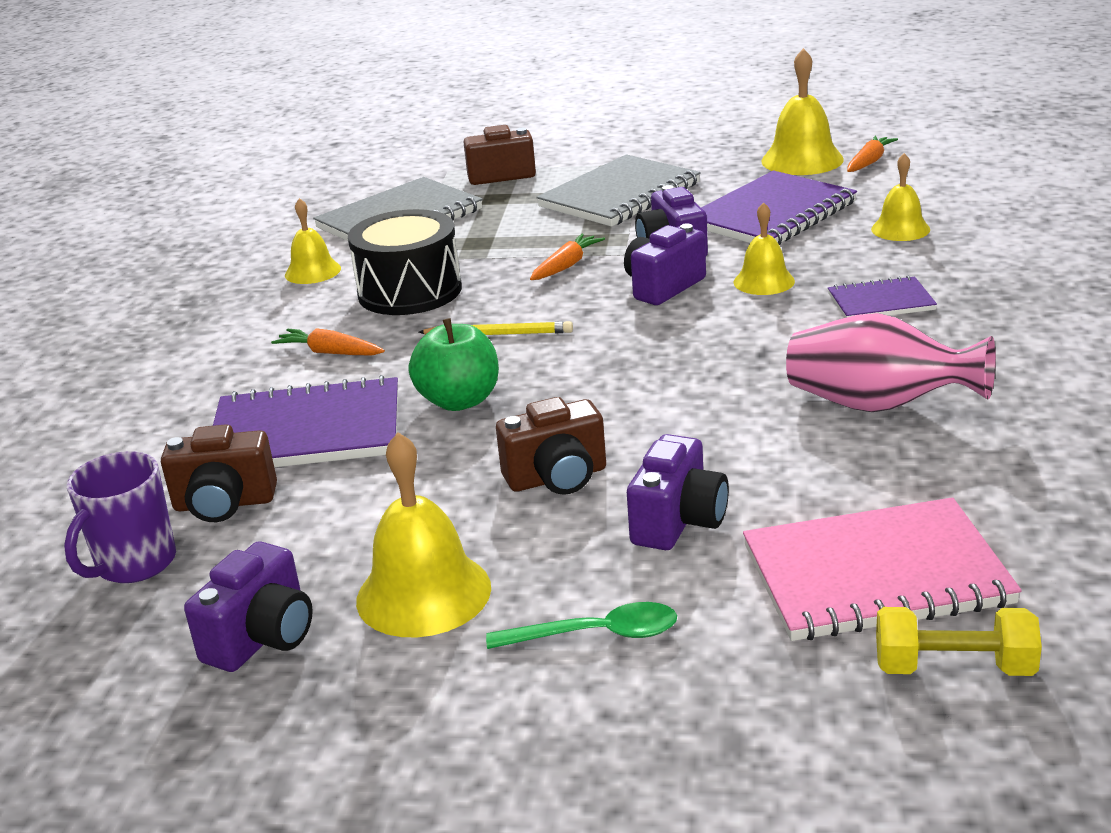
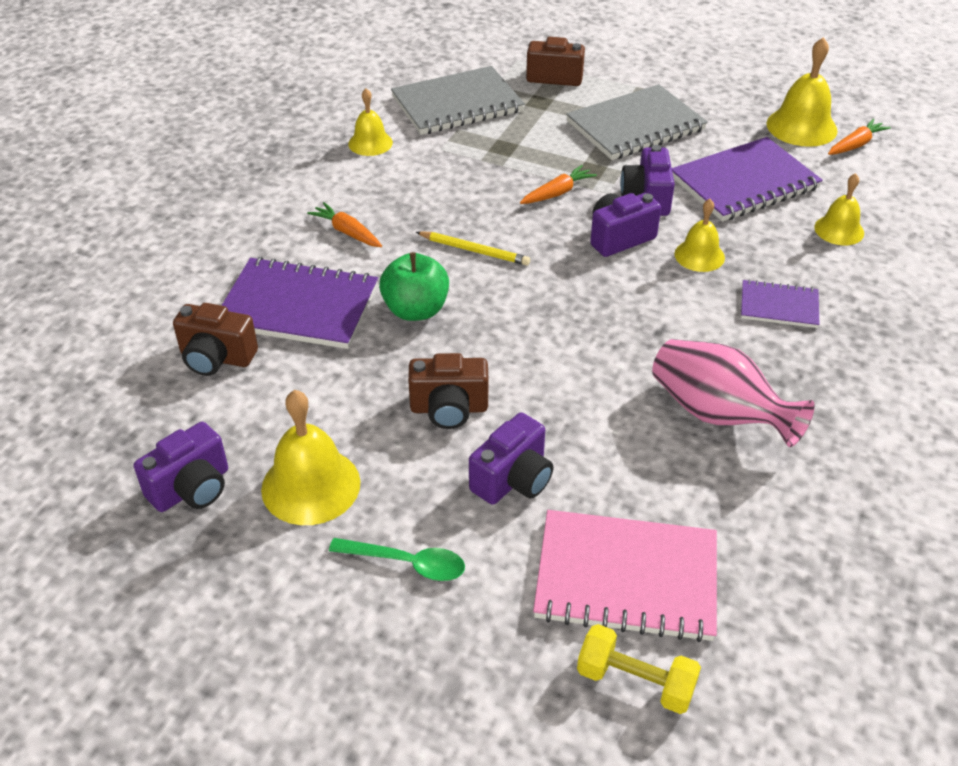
camera: 15 degrees right, 15 degrees up
(134, 564) = (138, 394): purple mug -> none
(410, 291) = (430, 185): black drum -> none

